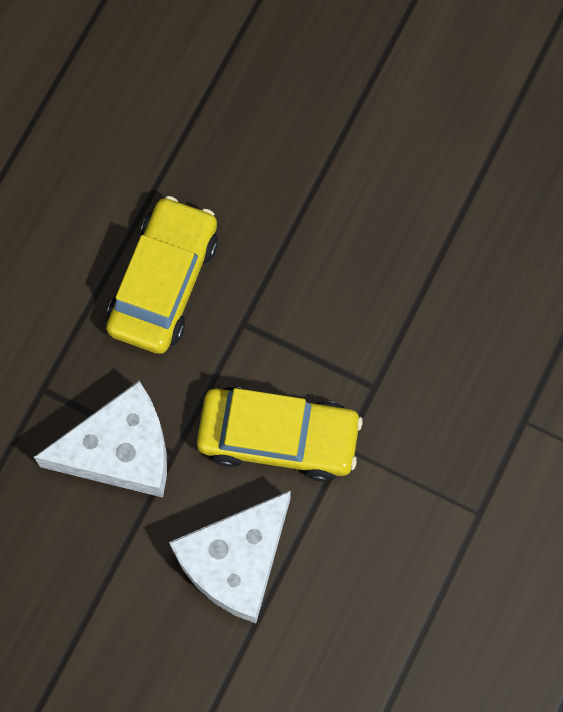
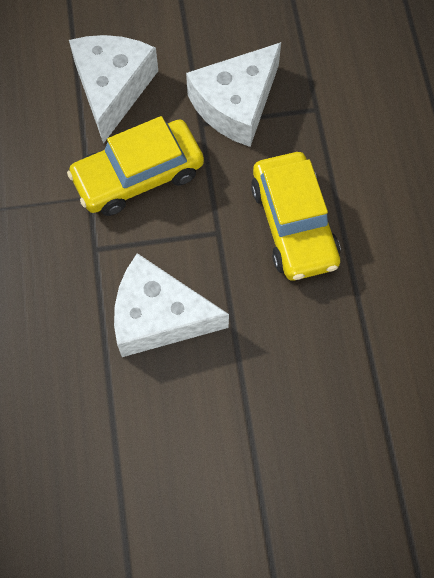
camera: 145 degrees right, 5 degrees down
(357, 278) = (159, 316): none -> white cheese

